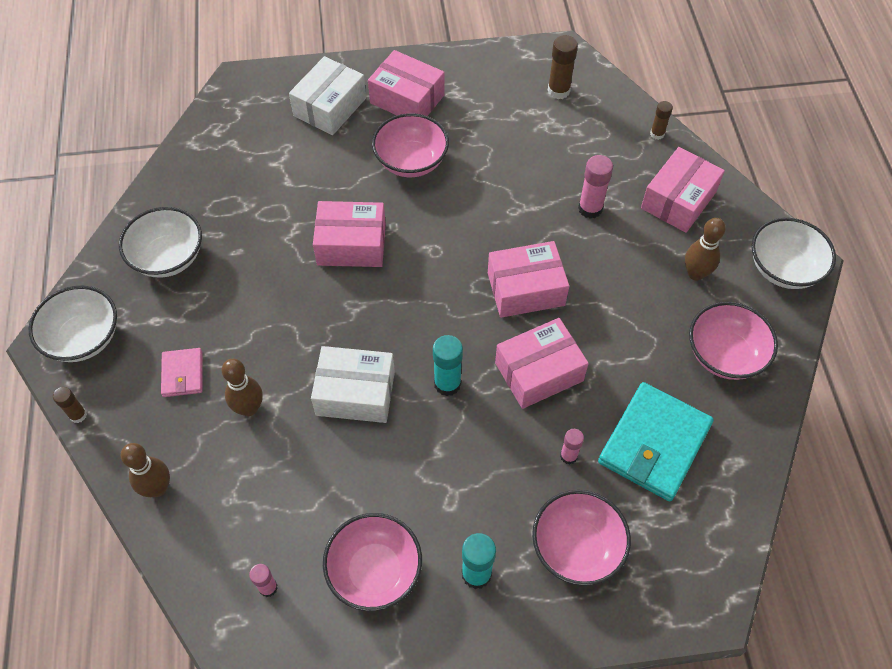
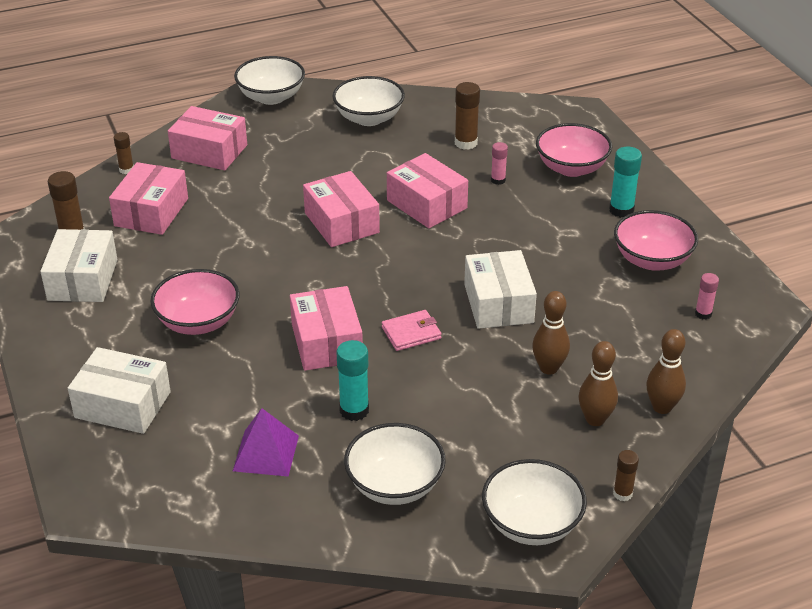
camera: 105 degrees left, 20 degrees down
(182, 374) = (536, 426): pink wallet -> pink wallet (411, 333)
(240, 184) = (266, 453): none -> purple pyramid
(407, 99) = (100, 343): pink box -> pink box (151, 212)
(447, 384) = (462, 251): turquoise glue stick -> turquoise glue stick (354, 410)
(493, 93) = (82, 280): none -> white box
(590, 208) = (233, 198): pink glue stick -> none
(654, 443) = (466, 143): turquoise wallet -> brown glue stick
(695, 273) = (291, 137): brown bowling pin -> brown bowling pin (595, 419)
(724, 355) = (369, 118): pink bowl -> white bowl

